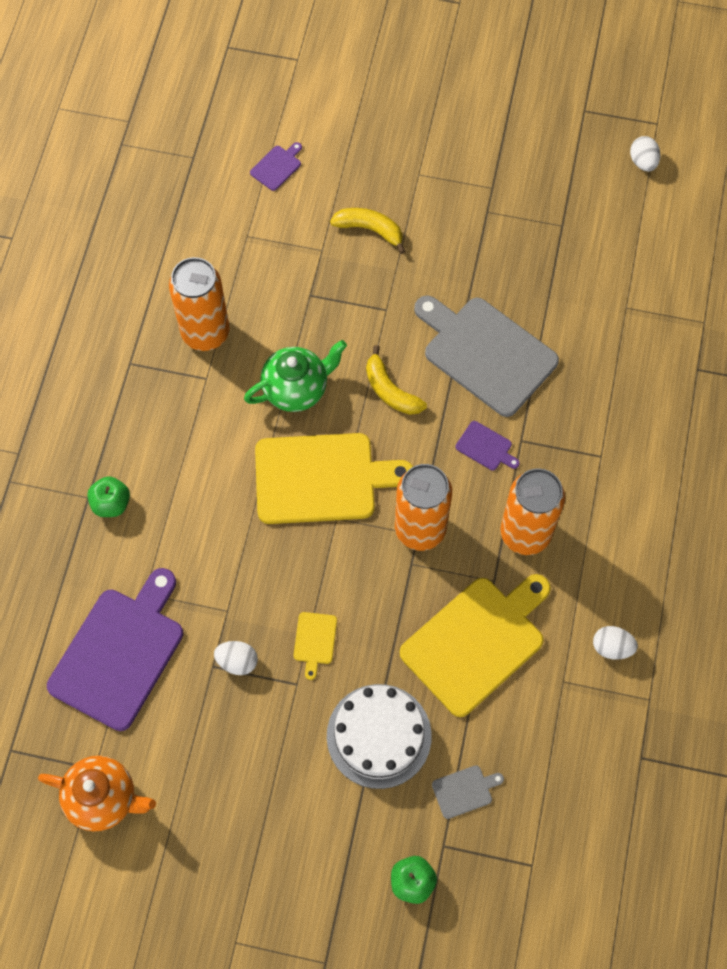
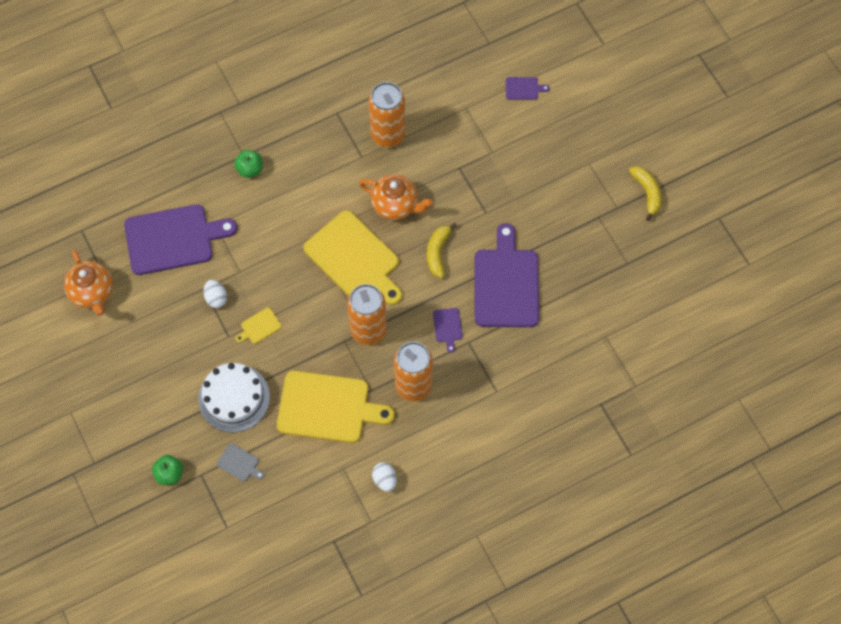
camera: 50 degrees right, 0 degrees up
(296, 389) = (395, 205): green teapot -> orange teapot
(370, 230) = (528, 166): yellow banana -> yellow banana (647, 193)
(486, 353) = (506, 284): grey cutting board -> purple cutting board
(643, 162) = (713, 275): white egg -> none

